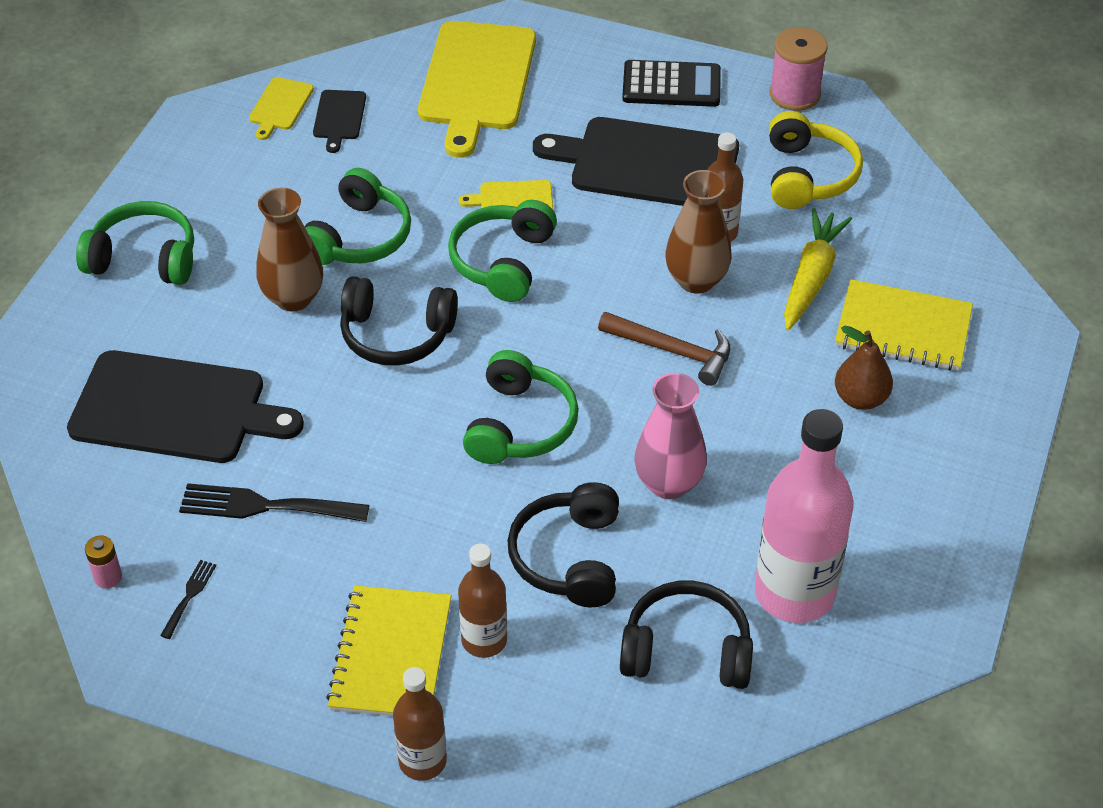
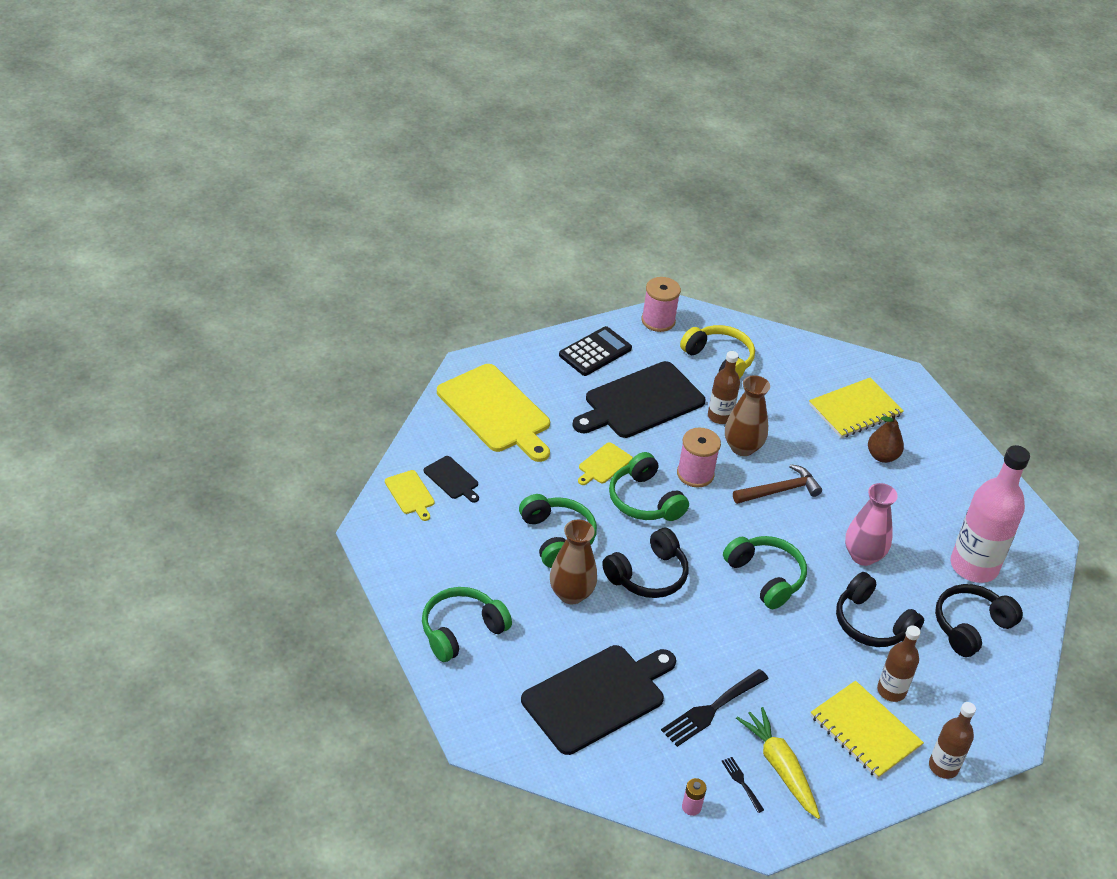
camera: 50 degrees left, 5 degrees down
(599, 272) = (695, 474): none -> pink spool
(811, 277) = (787, 411): yellow carrot -> yellow carrot (779, 767)

